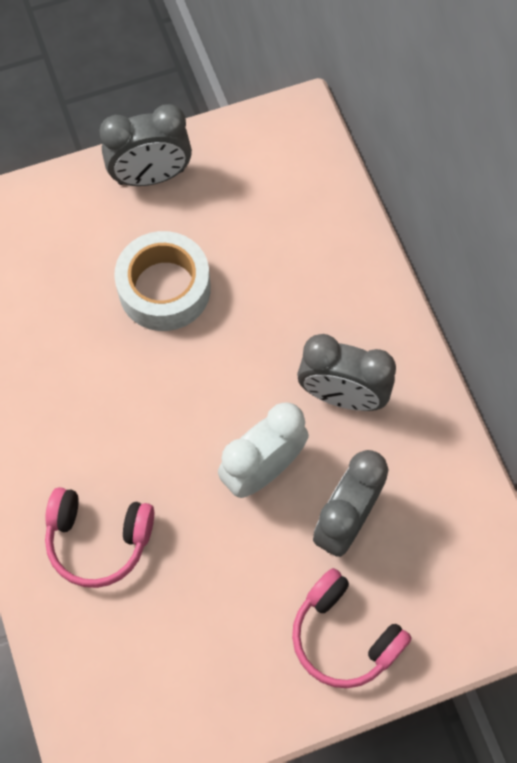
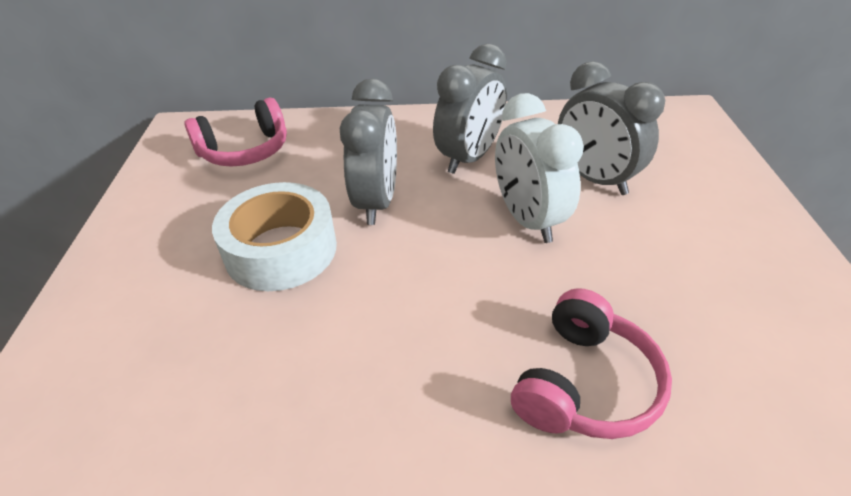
camera: 70 degrees left, 25 degrees down
(151, 177) = (139, 233): grey clock -> grey clock (377, 202)
(344, 636) = (715, 203): pink headphones -> pink headphones (245, 150)

